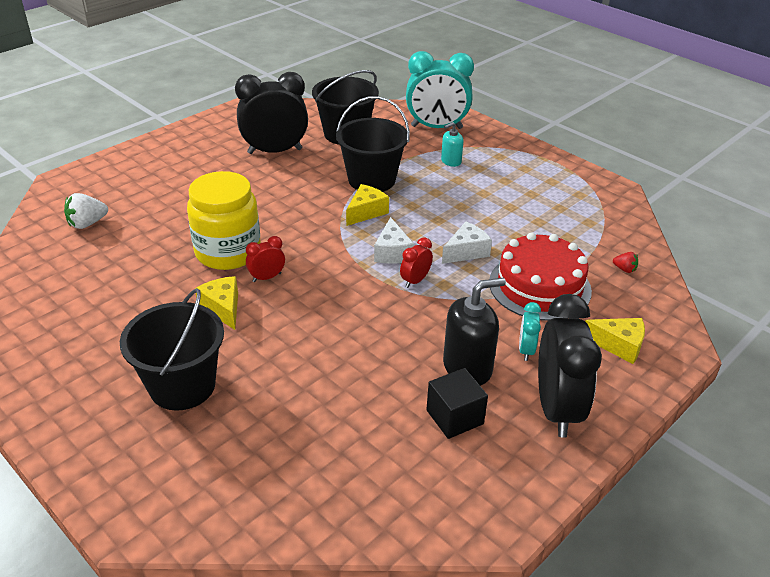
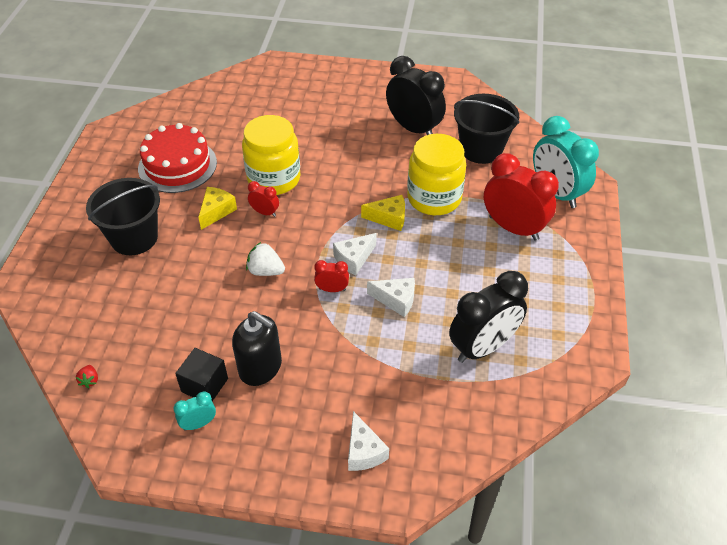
camera: 55 degrees right, 10 degrees up
(87, 224) = (242, 102): white strawberry -> white strawberry (265, 271)
(372, 180) = (434, 198): black bucket -> yellow jar
(451, 161) = (513, 228): turquoise soap dispenser -> red clock
(526, 350) = (308, 393): turquoise clock -> turquoise clock (199, 424)
(539, 286) = (394, 366): red cake -> red cake (177, 165)
(556, 408) = (257, 441): black clock -> black clock (483, 347)
(618, 345) = (364, 451): yellow cheese -> white cheese
(624, 269) = (473, 414): red strawberry -> red strawberry (89, 380)

